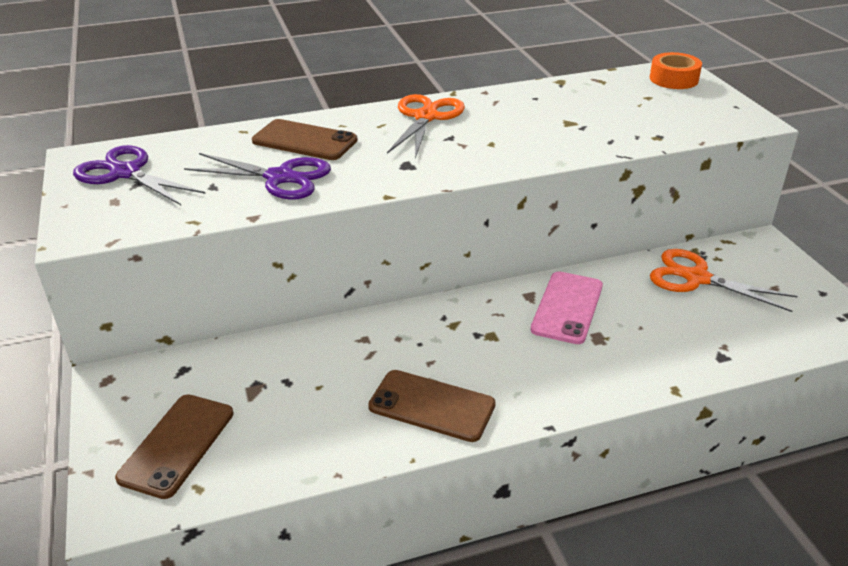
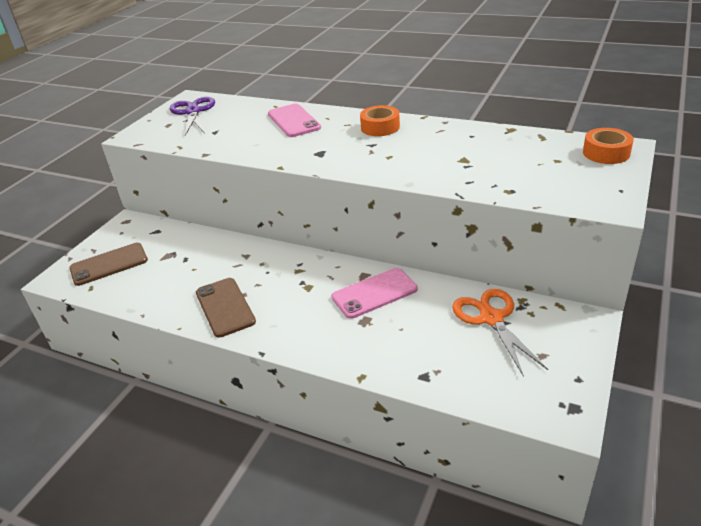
camera: 45 degrees right, 0 degrees up
(280, 178) = (249, 138): purple scissors -> none
(304, 141) = (294, 121): brown phone -> pink phone
(426, 117) = (380, 127): orange scissors -> orange tape

